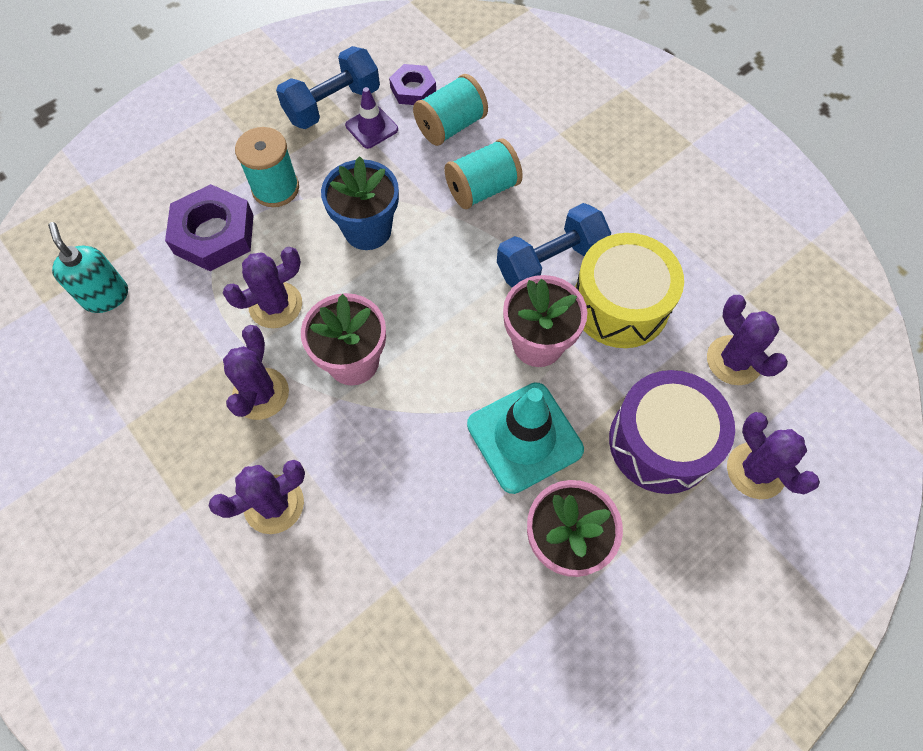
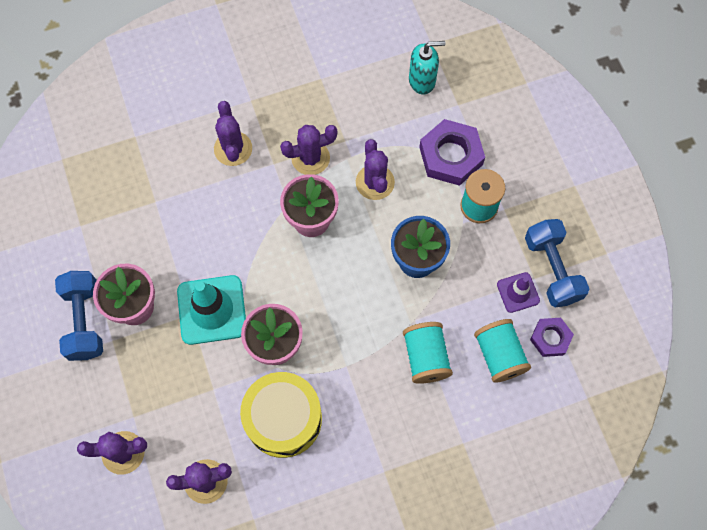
camera: 110 degrees right, 5 degrees up
(261, 394) = (310, 158): purple cactus -> purple cactus turned 45 degrees counterclockwise
(550, 262) = (339, 382): blue dumbbell -> blue dumbbell (84, 321)
(661, 442) = (170, 398): purple drum -> none

